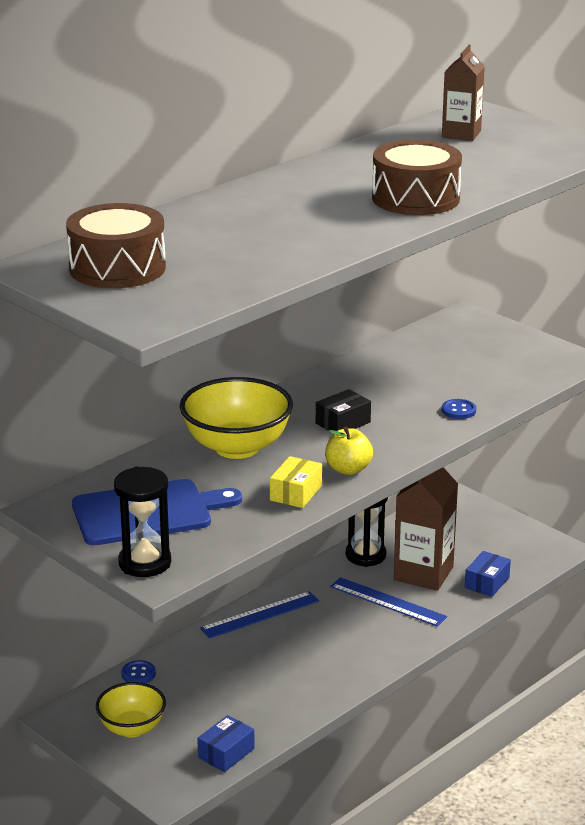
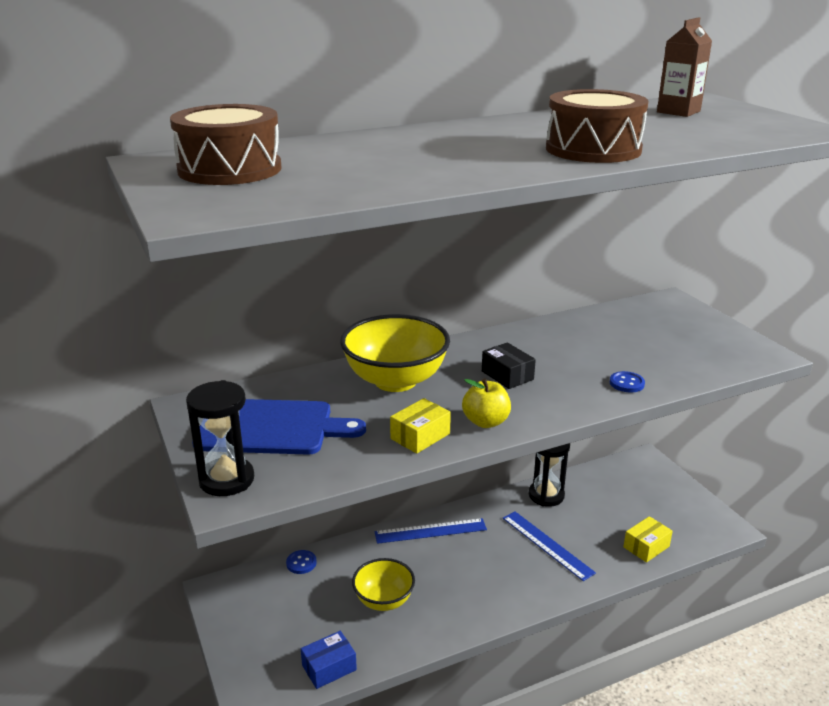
camera: 20 degrees right, 0 degrees up
(132, 728) = (265, 616): yellow bowl -> yellow bowl (384, 600)
(343, 423) = (507, 375): black box -> black box turned 75 degrees clockwise
(423, 573) = (590, 524): brown carton -> none
(487, 583) = (646, 547): blue box -> yellow box

